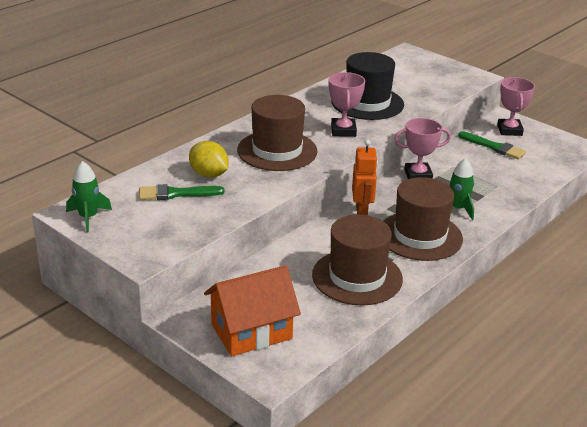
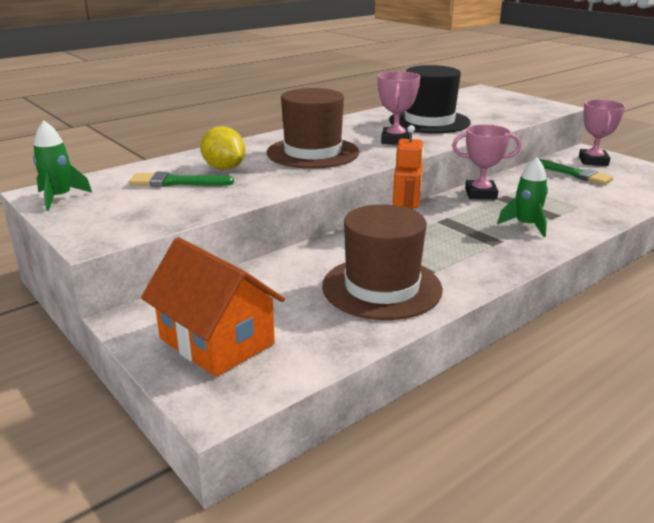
camera: 10 degrees right, 5 degrees down
(251, 331) = (216, 341): orange house -> orange house turned 60 degrees clockwise
(420, 236) = (473, 249): brown hat -> none

